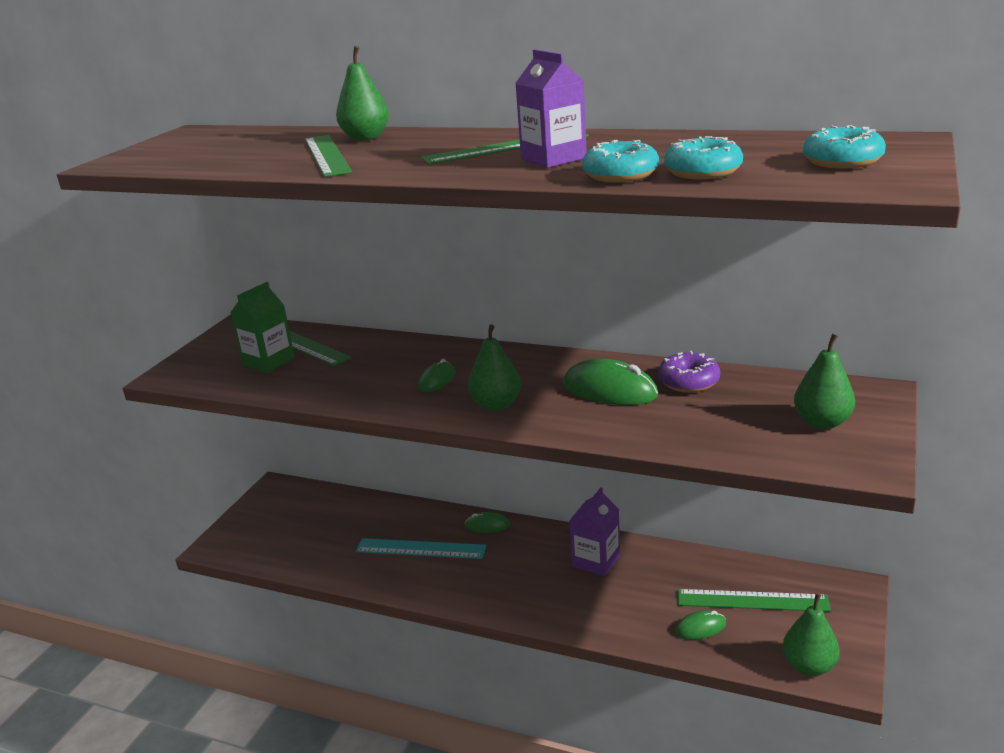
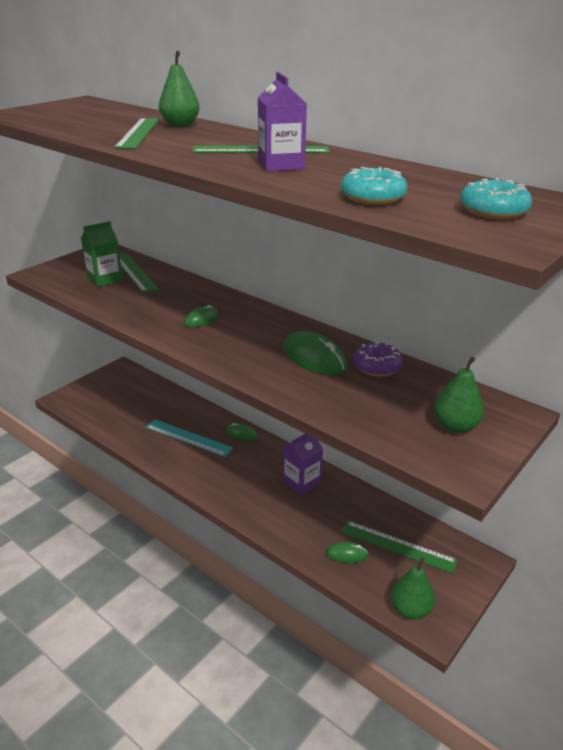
camera: 15 degrees right, 5 degrees up
(496, 405) = (226, 348): green pear -> none
(620, 175) = (309, 187): turquoise donut -> none

